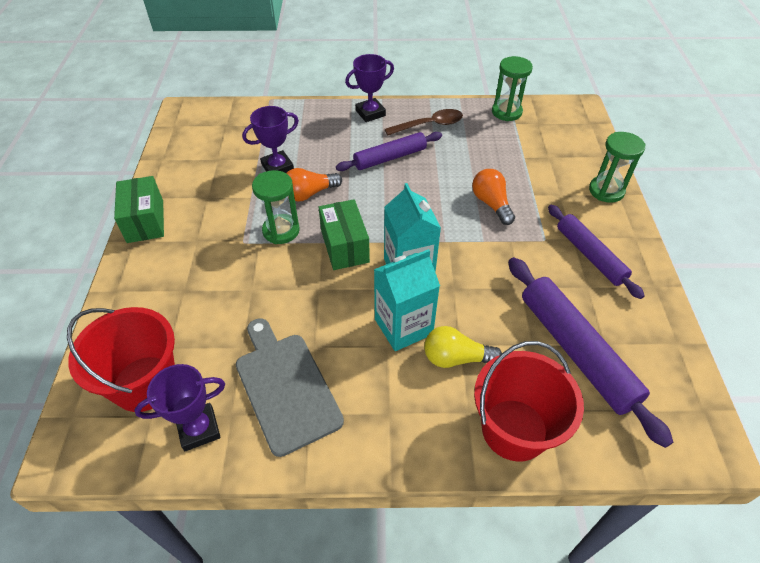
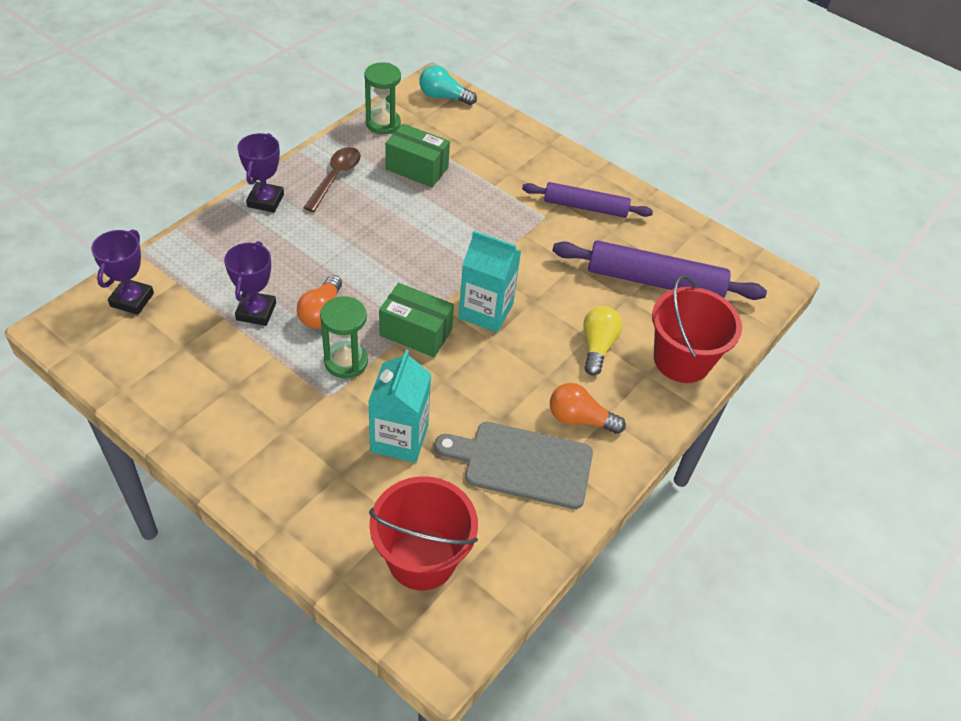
camera: 55 degrees left, 0 degrees up
(145, 221) = (206, 454): green box -> green box (417, 168)
(199, 429) = (507, 544): purple trophy -> purple trophy (132, 300)
(390, 157) = (344, 231): purple rolling pin -> none
(403, 327) = (539, 355): turquoise carton -> turquoise carton (399, 438)
(456, 358) = (597, 346): yellow light bulb -> yellow light bulb turned 150 degrees clockwise
(491, 204) = (475, 215): orange light bulb -> orange light bulb (580, 419)
(575, 119) = (443, 97): none -> turquoise light bulb
(606, 191) = (537, 147): green hourglass -> none

